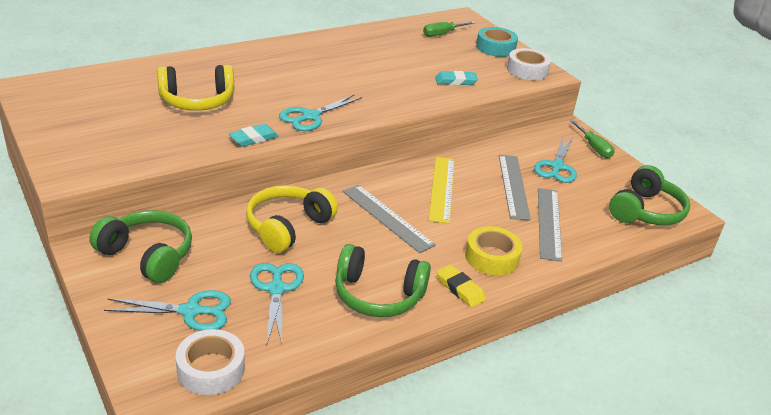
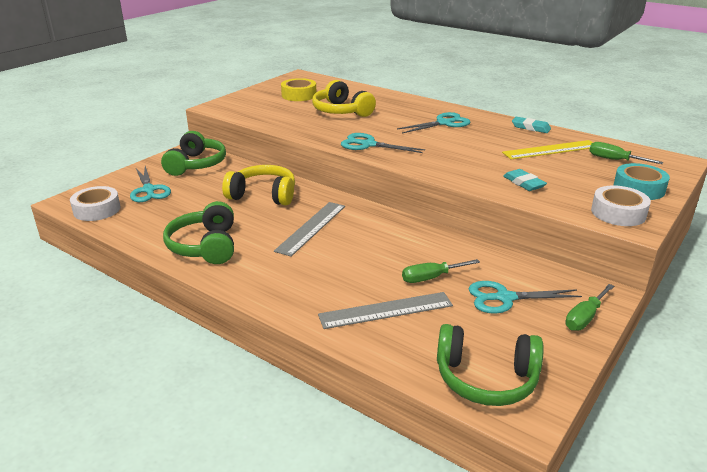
camera: 70 degrees right, 5 degrees down
(253, 138) = (313, 136): turquoise eraser -> turquoise eraser (530, 127)
(276, 289) = (188, 209): turquoise scissors -> turquoise scissors (444, 123)
(442, 189) = (382, 242): yellow ruler -> yellow ruler (551, 150)
(460, 289) = (238, 280): yellow eraser -> none
(492, 257) = (297, 287): yellow tape -> yellow tape (299, 95)
(513, 186) = (431, 278): grey ruler -> green screwdriver

